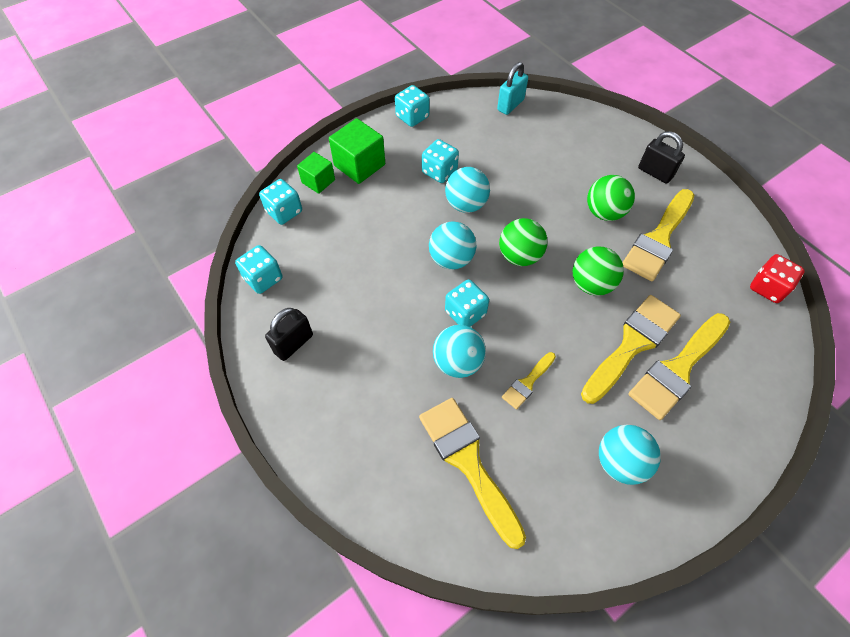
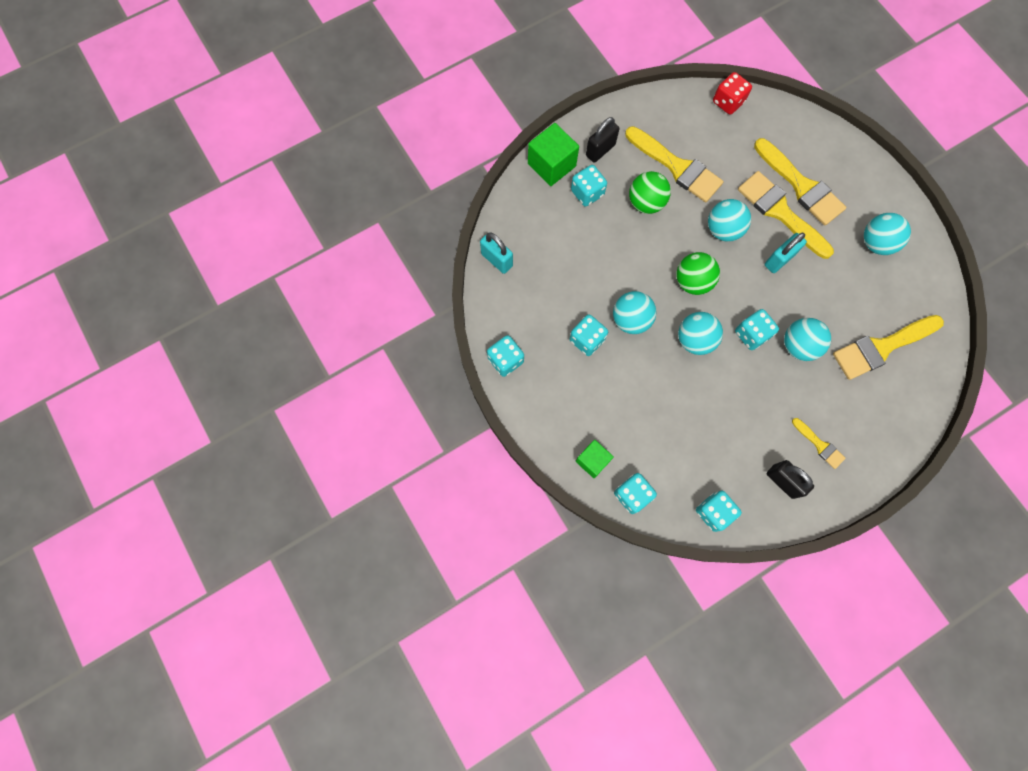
camera: 85 degrees left, 15 degrees up
(359, 165) = (572, 418): green cube -> green cube (551, 165)
(527, 382) = (815, 295): yellow brush -> yellow brush (819, 445)
(566, 342) = (779, 260): none -> turquoise padlock
(591, 284) = (723, 230): green ball -> turquoise ball
(601, 164) = (587, 193): none -> turquoise dice

